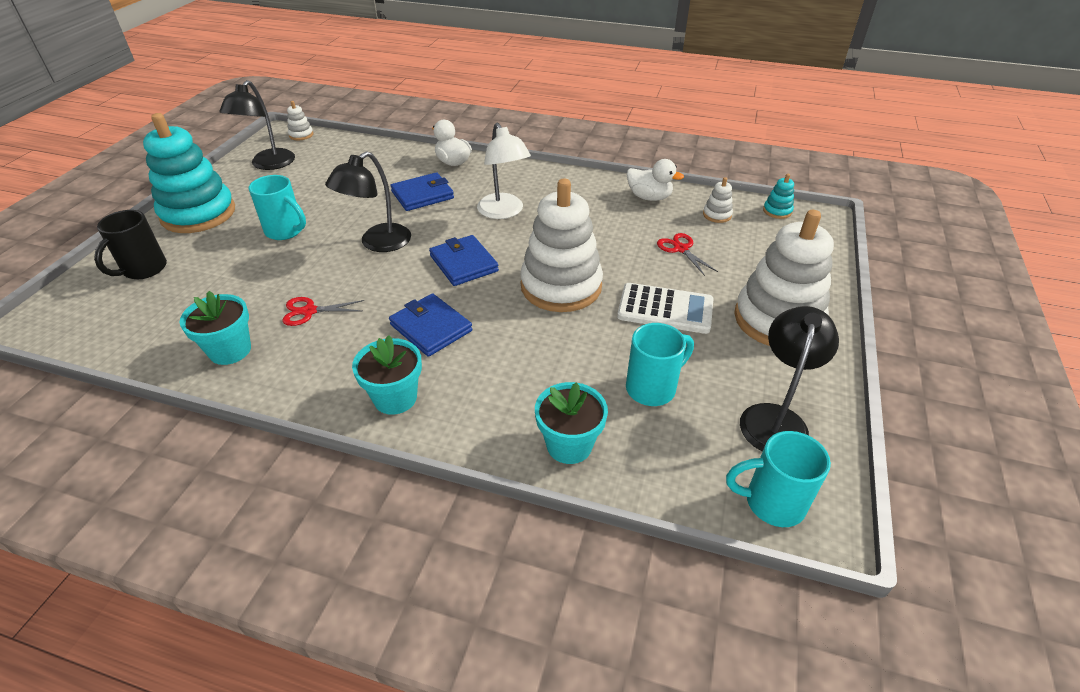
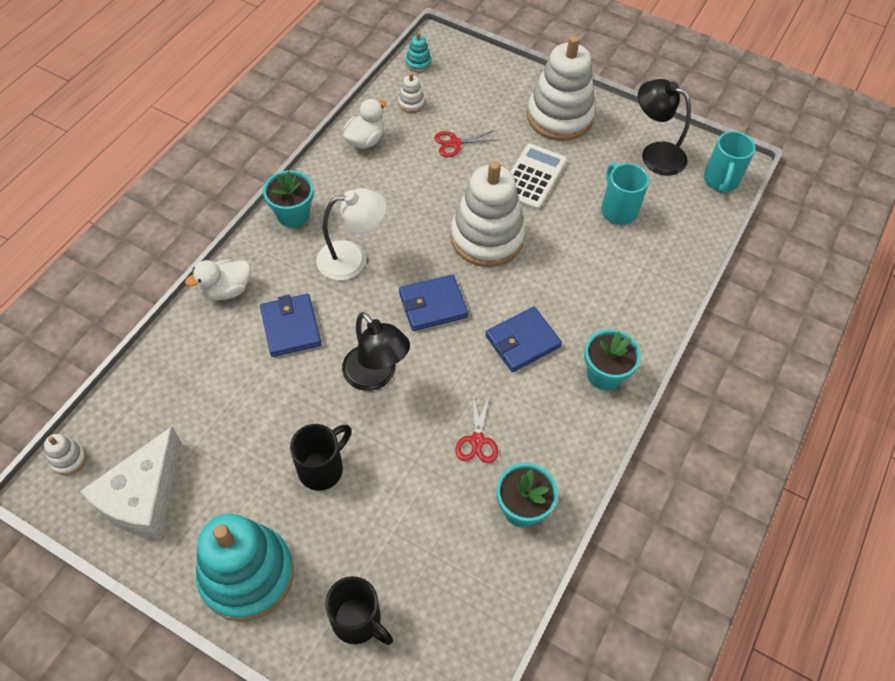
camera: 80 degrees left, 15 degrees up
(268, 164) = (143, 497): black lamp -> white cheese
(286, 231) = (322, 468): turquoise mug -> black mug
(569, 445) = (665, 271): turquoise flower pot -> turquoise flower pot (293, 215)

